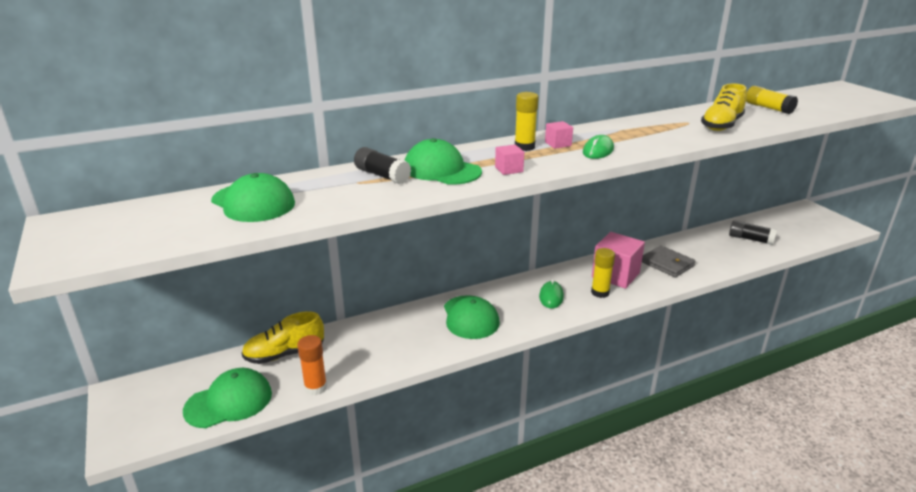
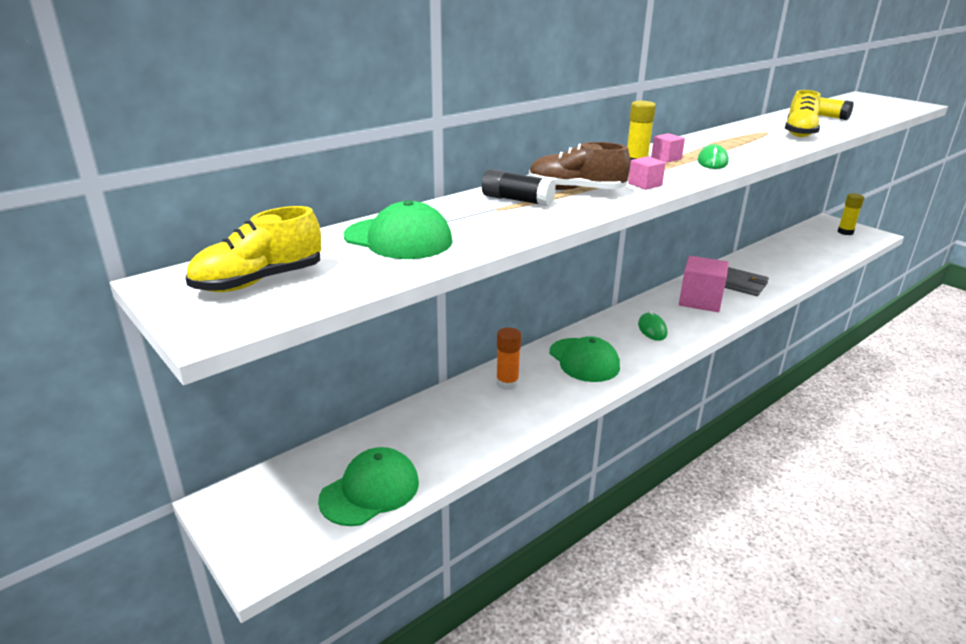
camera: 15 degrees left, 0 degrees up
(285, 354) = (403, 428): yellow shoe -> yellow shoe (259, 281)
(315, 387) = (463, 458): orange glue stick -> orange glue stick (507, 383)
(441, 170) = (576, 190): green cap -> brown shoe
(600, 292) = (697, 319): yellow glue stick -> yellow glue stick (845, 232)
(750, 239) = (800, 254): black glue stick -> none

